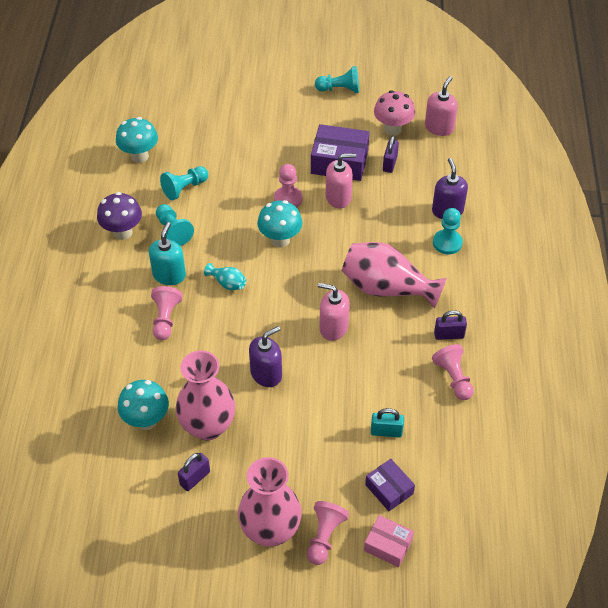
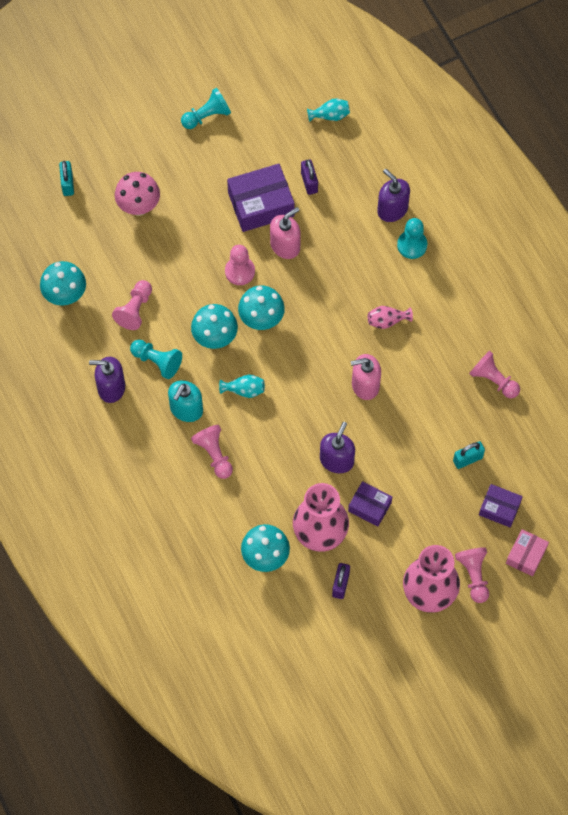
camera: 30 degrees left, 15 degrees up
(122, 232) = (111, 388): purple mushroom -> purple soap dispenser
(169, 275) = (186, 409): turquoise soap dispenser -> turquoise soap dispenser turned 135 degrees counterclockwise
(184, 188) = (135, 310): turquoise pawn -> pink pawn
(200, 88) = (67, 184): none -> turquoise padlock
(232, 236) = (215, 338): none -> turquoise mushroom
(268, 426) = (369, 506): none -> purple box
(387, 288) = (387, 321): pink vase -> pink vase, size x0.43
(388, 545) = (526, 555): pink box -> pink box turned 60 degrees counterclockwise
(392, 129) = (287, 140): pink mushroom -> pink mushroom (139, 207)
(439, 127) = (330, 115): pink soap dispenser -> turquoise vase
(449, 335) = (466, 340): purple padlock -> none

